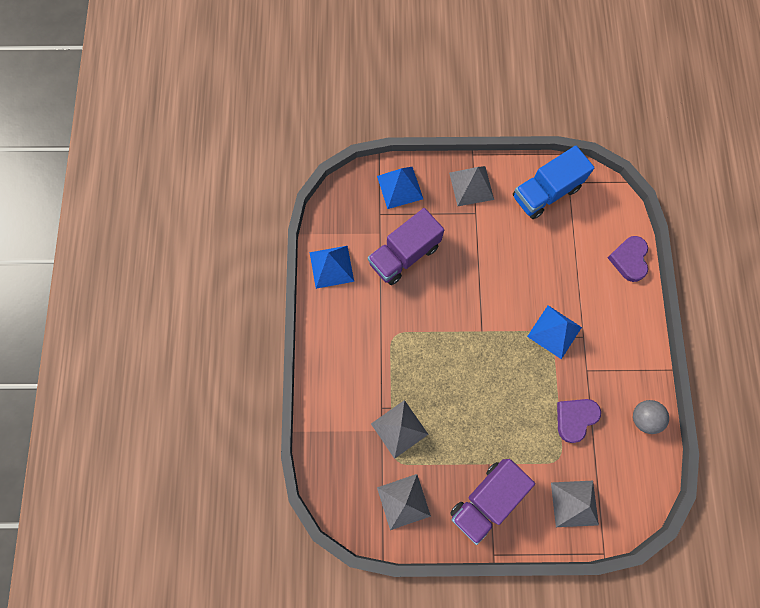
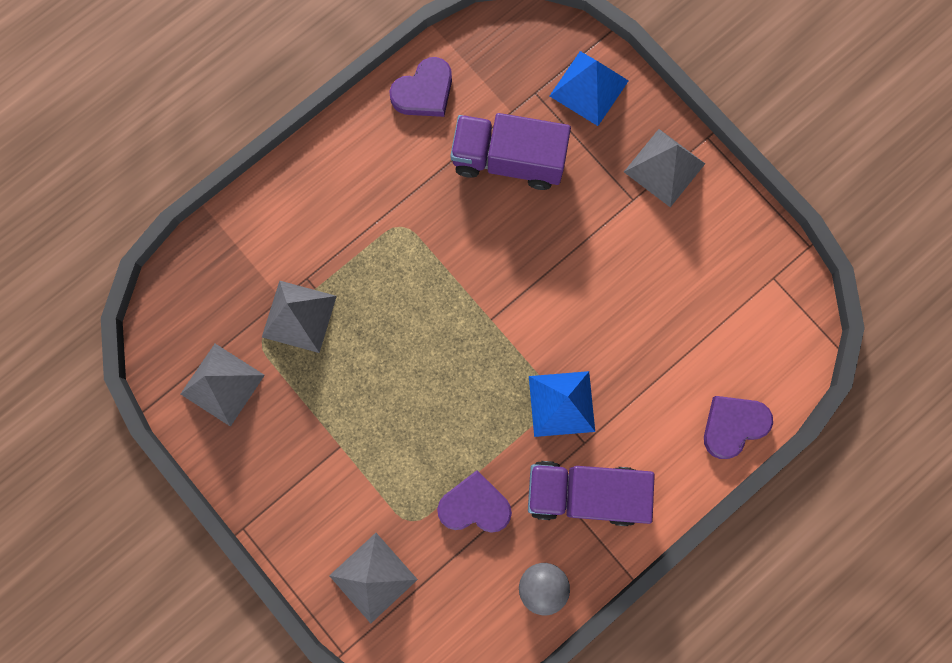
camera: 50 degrees right, 5 degrees up
(331, 266) = (424, 92): blue pyramid -> purple heart
(487, 499) = (298, 474): purple truck -> purple truck (584, 493)
(546, 192) = (734, 261): blue truck -> none

